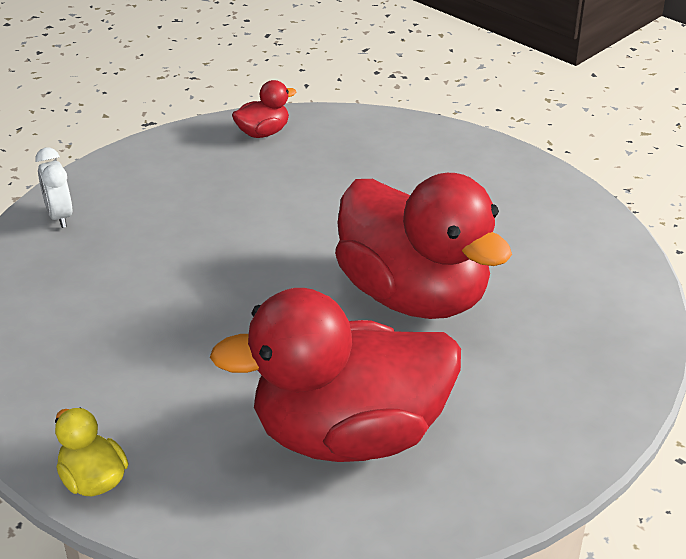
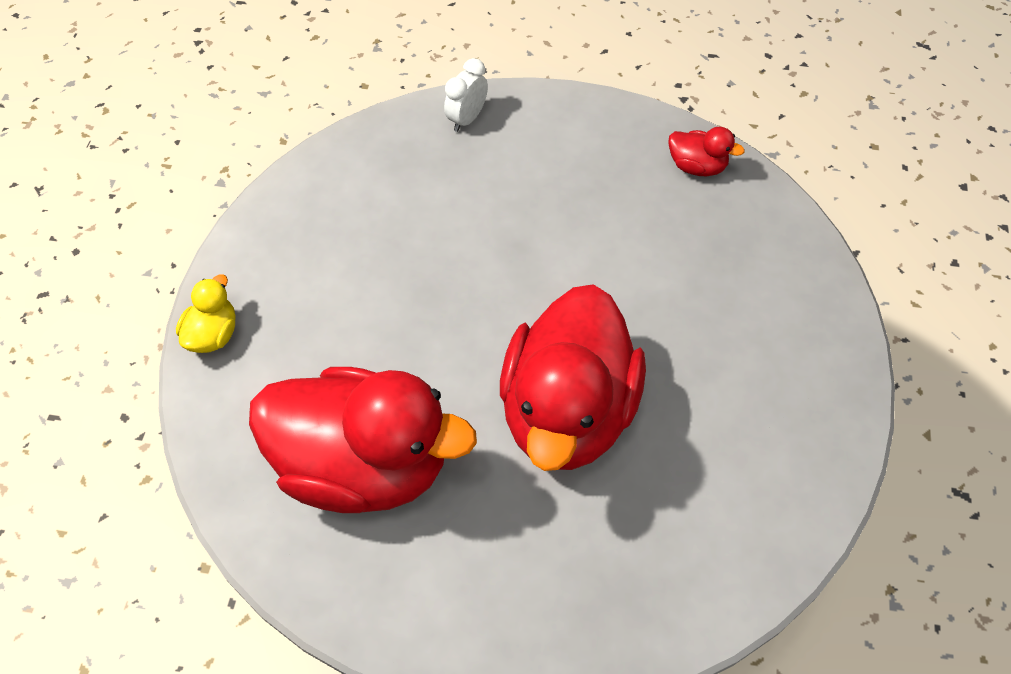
camera: 55 degrees right, 20 degrees up
(349, 435) = (364, 465): red duck -> red duck turned 150 degrees clockwise

